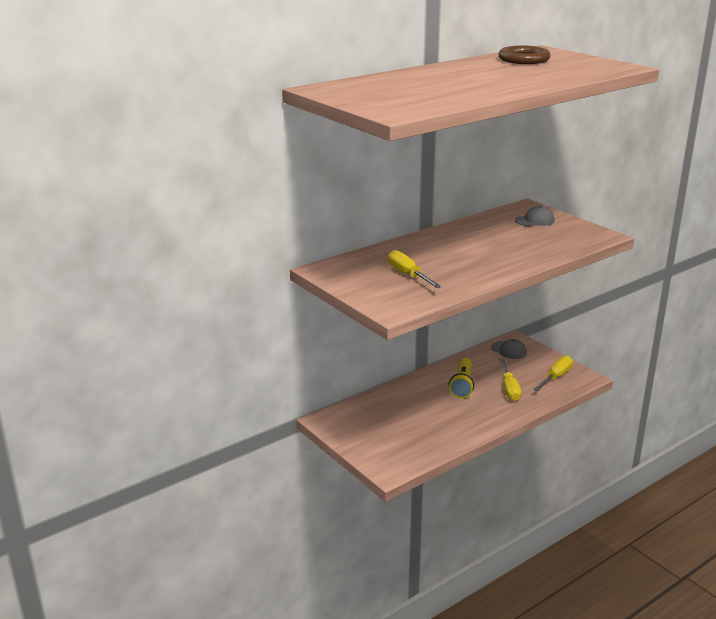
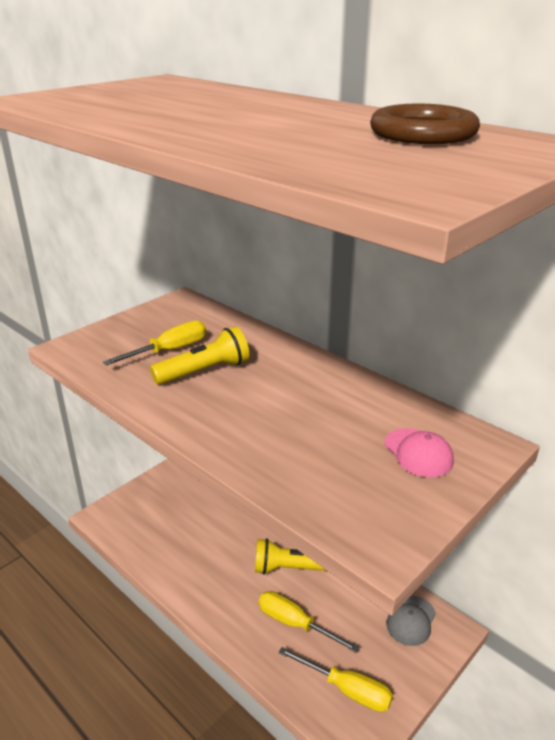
camera: 80 degrees right, 5 degrees up
(441, 265) = (204, 371): none -> yellow flashlight
(509, 389) = (295, 623): yellow screwdriver -> yellow screwdriver turned 45 degrees clockwise
(534, 220) = (418, 453): grey cap -> pink cap

